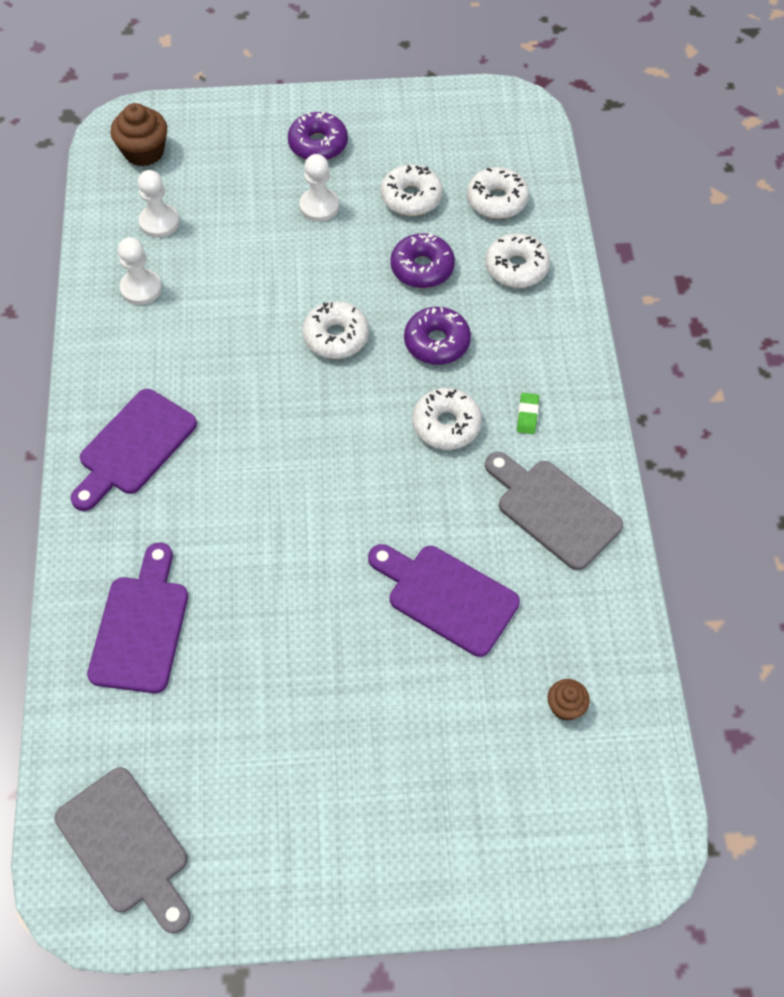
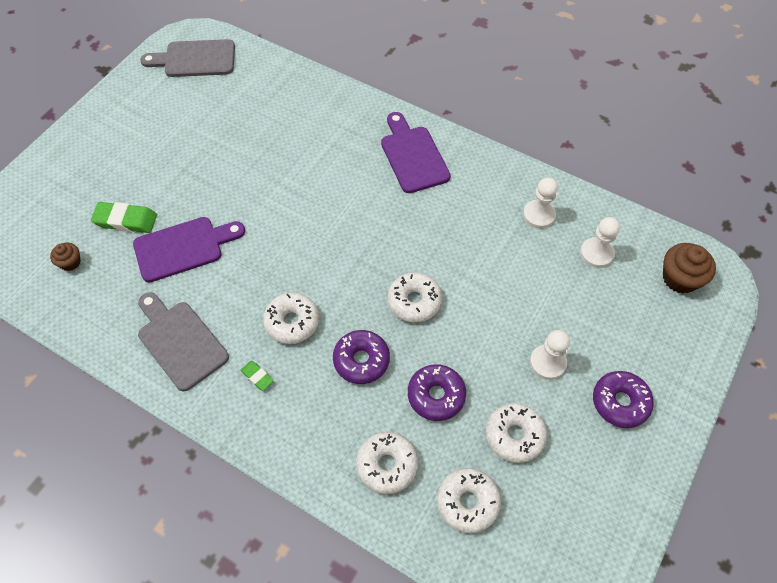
camera: 125 degrees right, 0 degrees up
(141, 626) = (297, 110): purple cutting board -> none
(463, 694) = (126, 220): none -> green eraser
(553, 510) = (180, 341): grey cutting board -> grey cutting board turned 120 degrees counterclockwise

